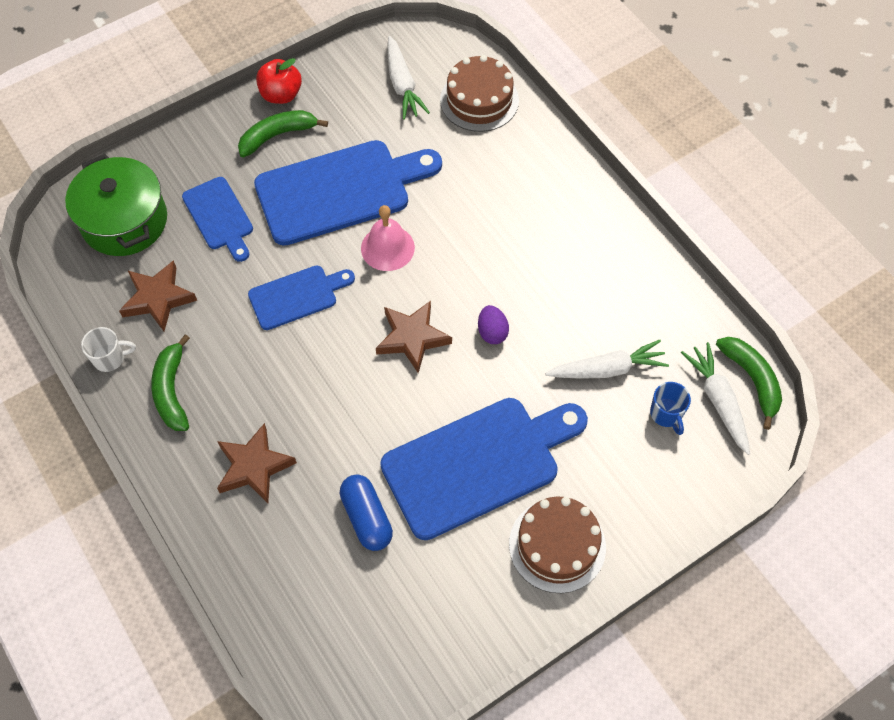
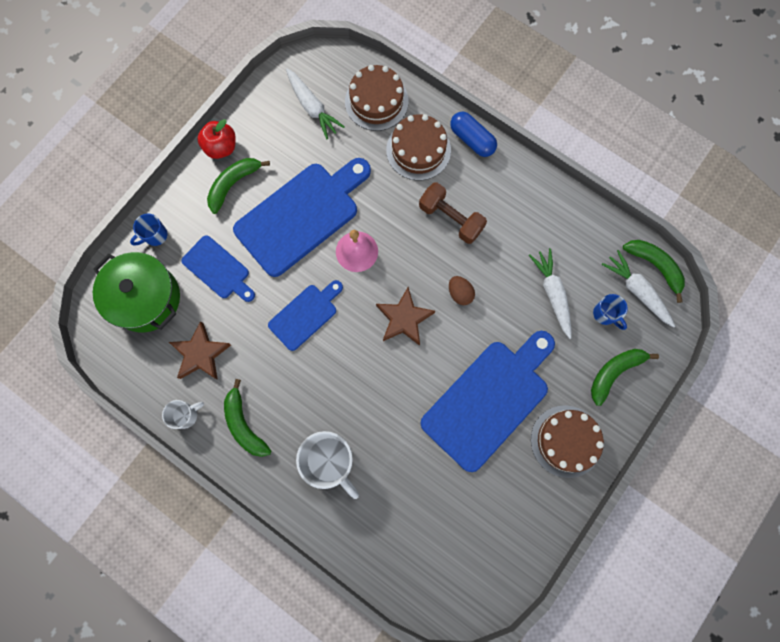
camera: 20 degrees left, 15 degrees up
(165, 161) = (155, 235): none -> blue mug
(254, 467) = (330, 461): brown star -> white mug
(367, 517) = (427, 470): blue capsule -> blue capsule (472, 139)
(492, 332) = (460, 293): purple egg -> brown egg
(507, 164) = (418, 150): none -> brown cake
(515, 247) = (451, 218): none -> brown dumbbell
(607, 369) = (552, 293): white carrot -> white carrot turned 75 degrees counterclockwise
(652, 486) = (614, 372): none -> green banana

